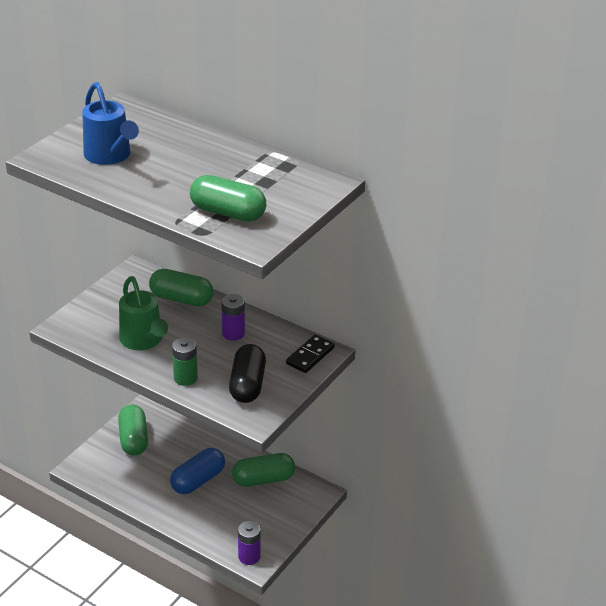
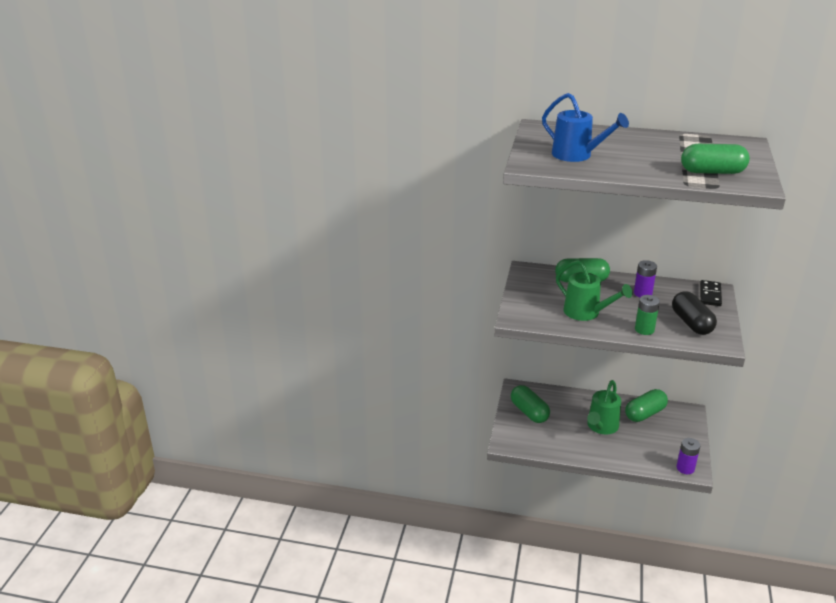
camera: 20 degrees left, 5 degrees down
(198, 480) = (601, 427): blue capsule -> green watering can

